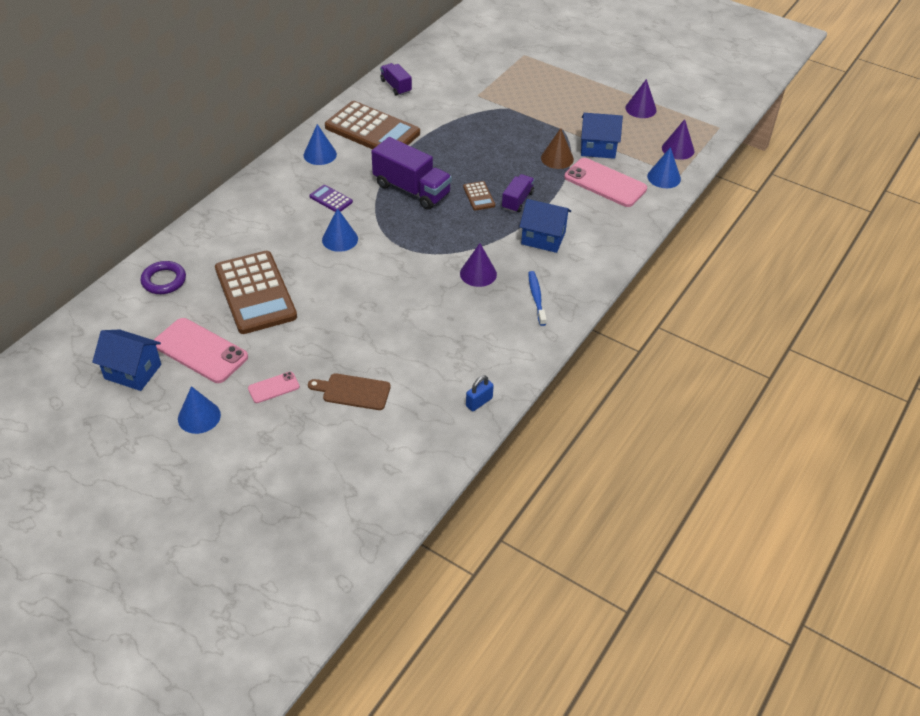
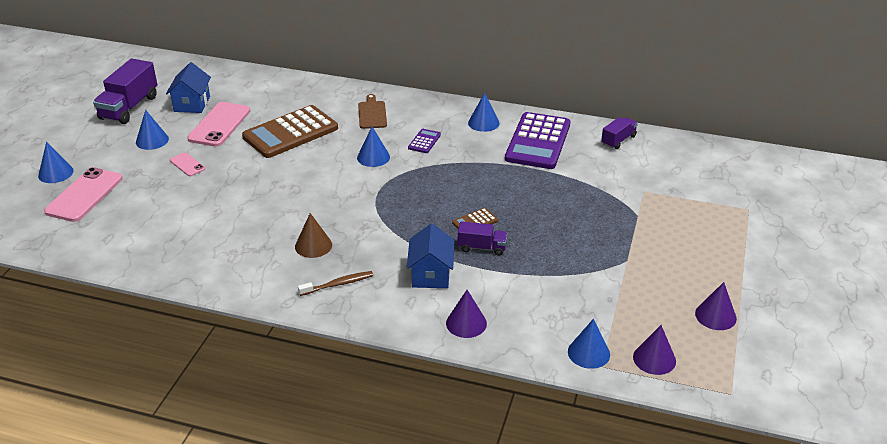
camera: 75 degrees right, 10 degrees down
(164, 280) = (290, 92): purple ring -> none
(223, 519) = (55, 173): none -> blue cone
(353, 392) = (190, 202): brown cutting board -> brown cutting board (372, 114)
(372, 130) = (538, 142): brown calculator -> purple calculator
(411, 189) = (462, 181): purple truck -> purple truck (129, 107)
(478, 273) = (359, 242): purple cone -> purple cone (466, 323)
(479, 402) = (189, 272): blue padlock -> none
(536, 298) = (338, 284): blue toothbrush -> brown toothbrush
(557, 158) = (570, 263): brown cone -> brown cone (313, 245)
(598, 148) = (610, 291): blue house -> none
(605, 183) = (549, 306): pink phone -> pink phone (84, 195)

